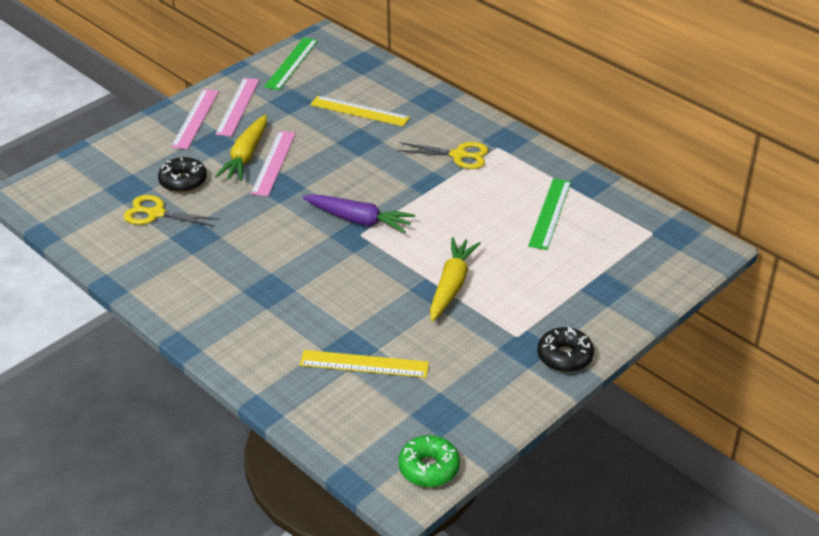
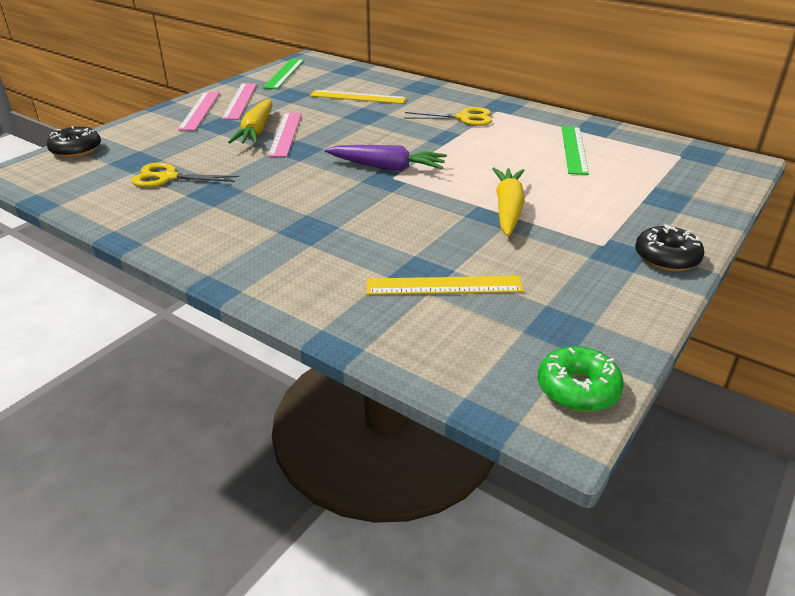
camera: 10 degrees left, 5 degrees down
(183, 181) = (194, 152): black donut -> black donut (76, 150)

